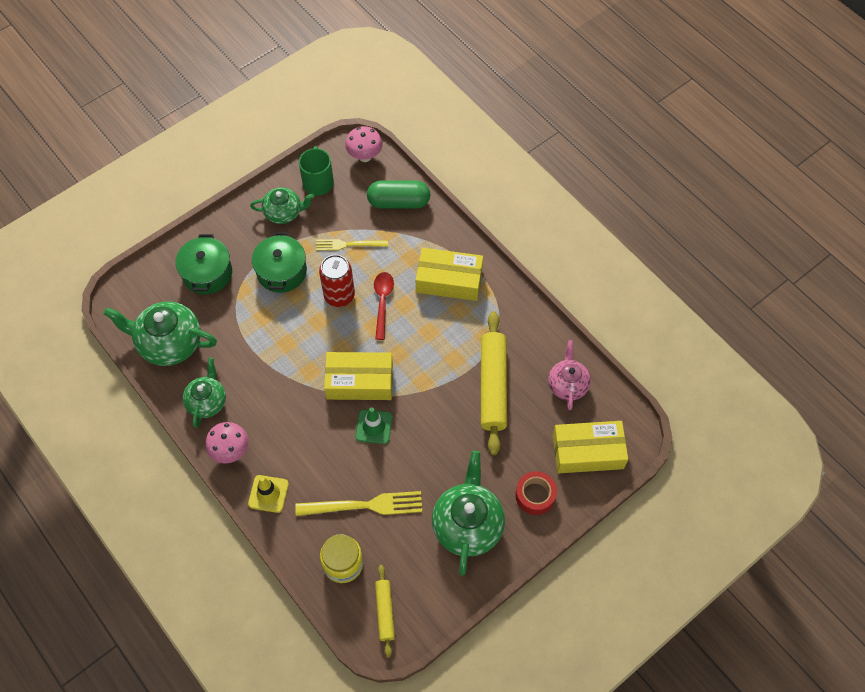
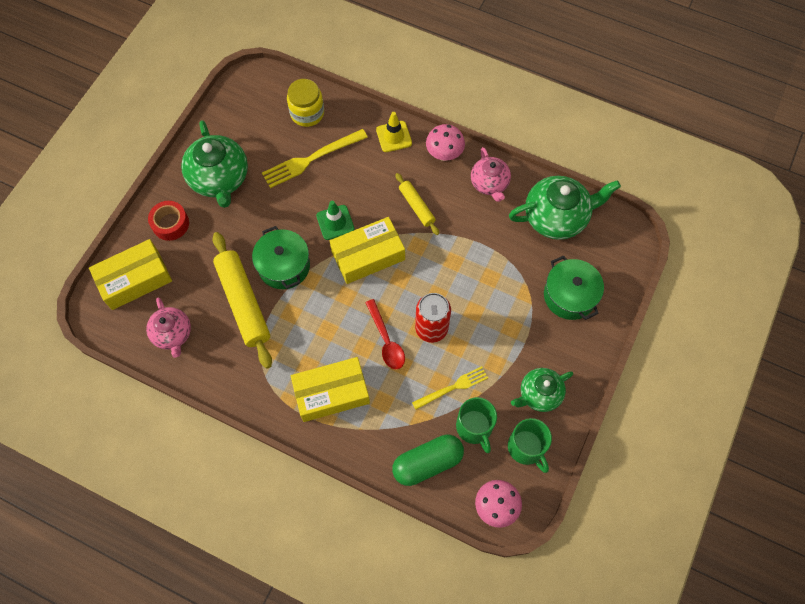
camera: 155 degrees right, 5 degrees up
(207, 401) = (489, 184): green teapot -> pink teapot
(281, 271) = (501, 329): green pot -> green pot (284, 266)
(349, 211) = (474, 427): none -> green mug
(385, 612) = (259, 95): yellow rolling pin -> yellow rolling pin (416, 206)

